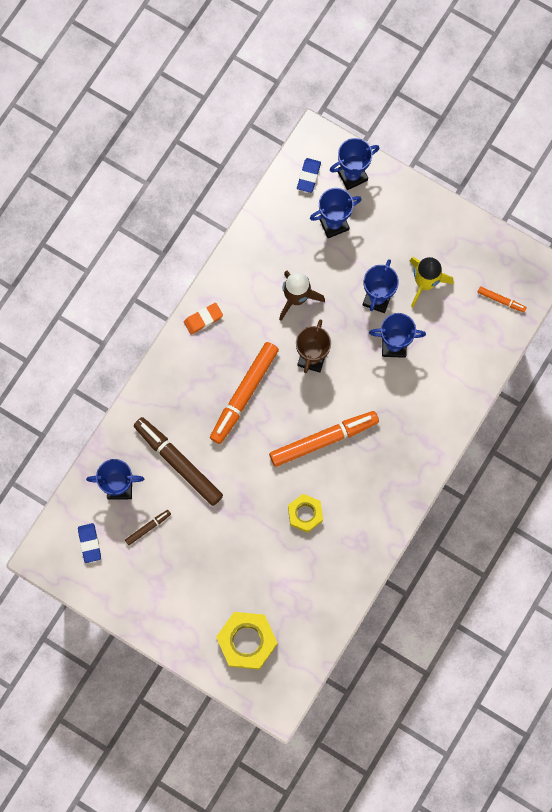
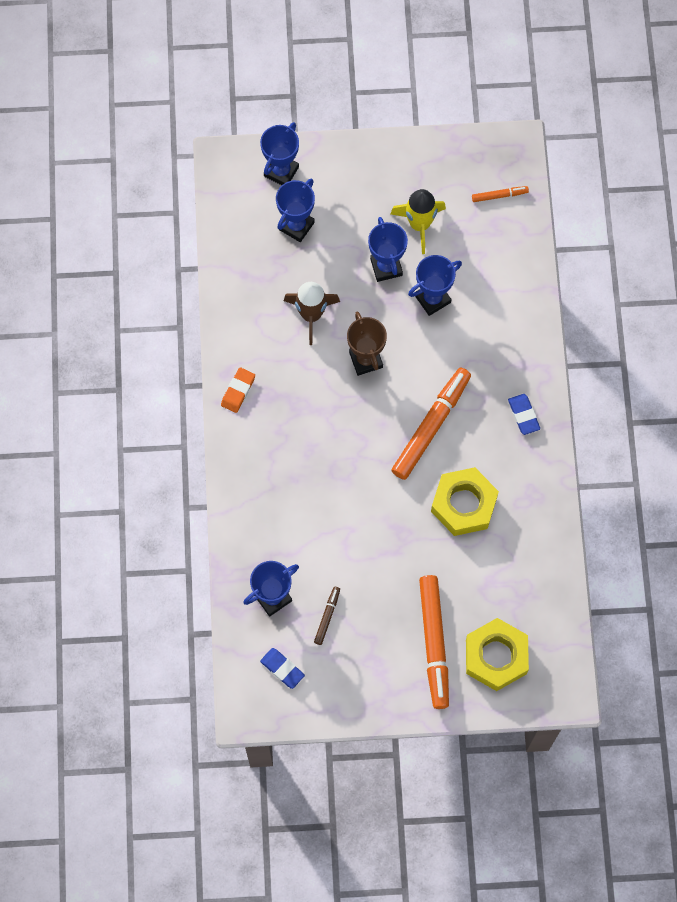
camera: 35 degrees left, 5 degrees down
(178, 462) = (311, 537): brown marker -> none
(244, 394) = (327, 434): orange marker -> orange marker (434, 643)
(305, 514) = (463, 504): yellow nut -> yellow nut, size x1.59
(308, 176) = (241, 198): blue eraser -> blue eraser (523, 415)

